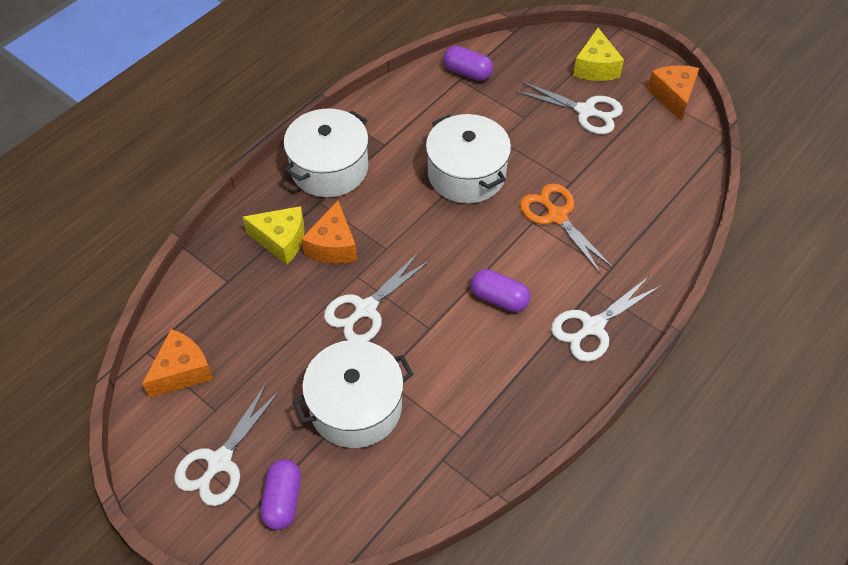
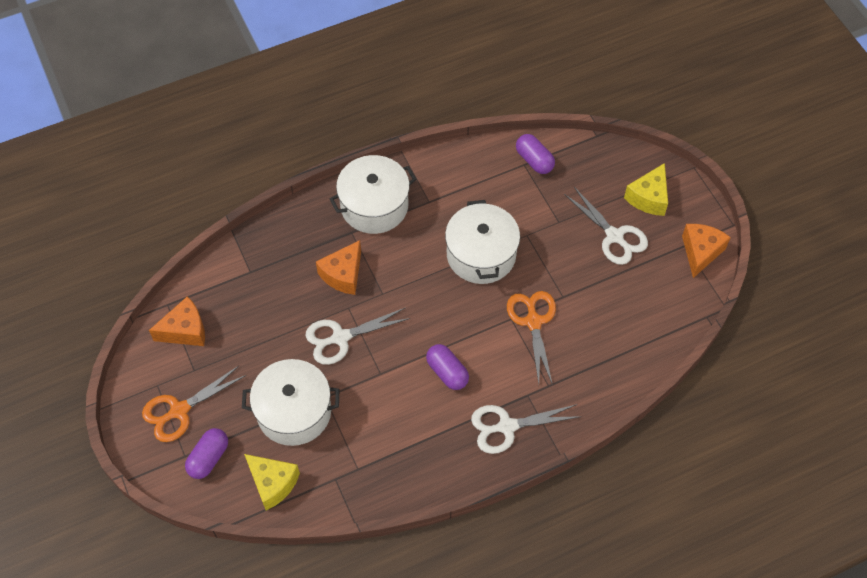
camera: 25 degrees right, 5 degrees up
(219, 462) = (179, 410): white scissors -> orange scissors
(281, 240) = (306, 254): yellow cheese -> yellow cheese (272, 483)

